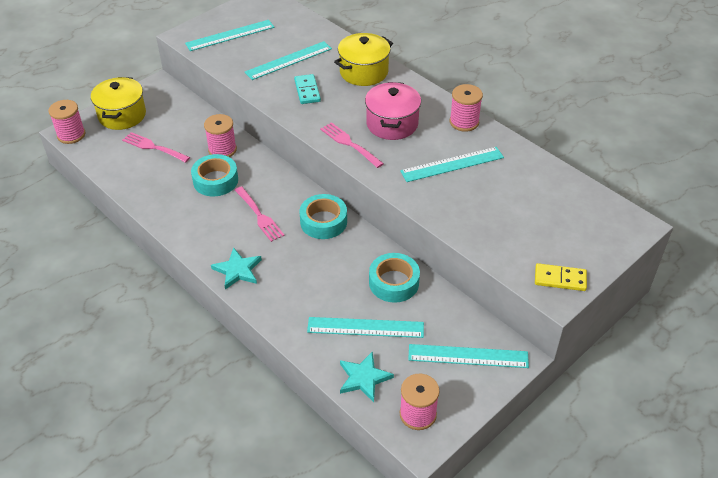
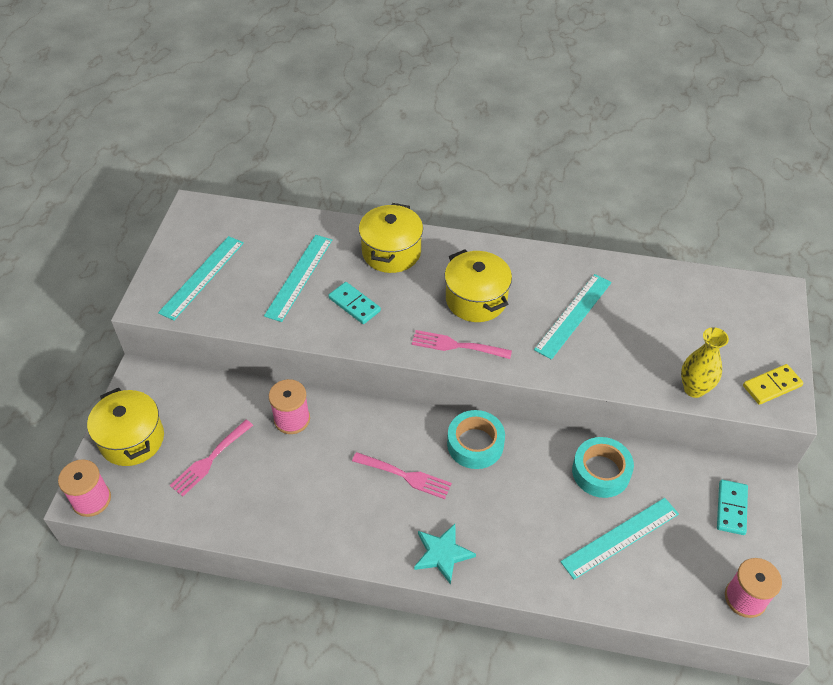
camera: 35 degrees left, 5 degrees up
(154, 147) = (210, 459): pink fork -> pink fork turned 45 degrees counterclockwise
(215, 180) = (319, 461): turquoise tape -> none
(364, 378) = (668, 593): turquoise star -> none
(392, 124) = (476, 299): pink pot -> yellow pot
(464, 122) = (540, 261): pink spool -> none
(468, 356) = (731, 508): turquoise ruler -> turquoise domino
(494, 250) = (694, 389): none -> yellow vase

